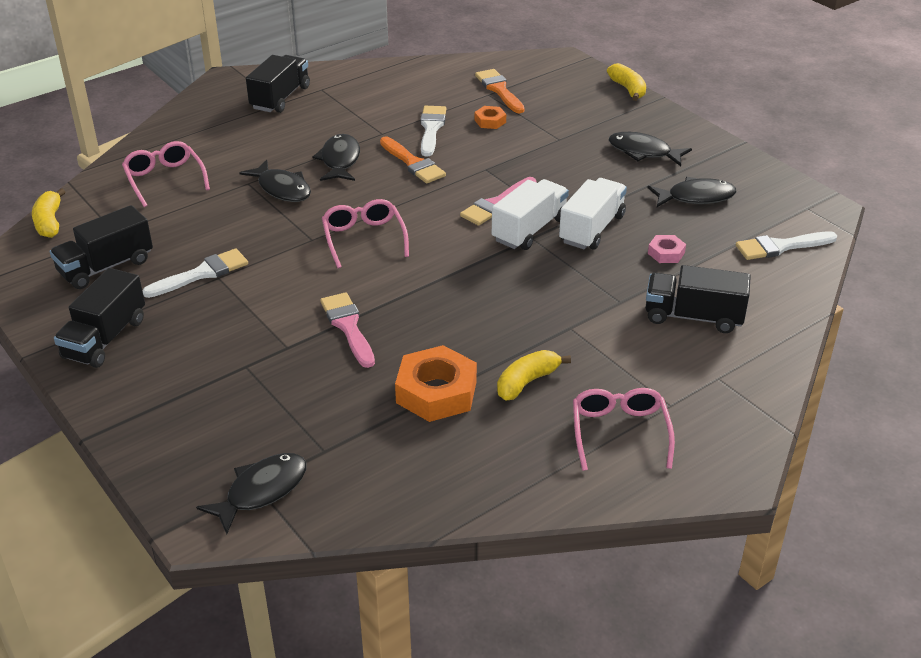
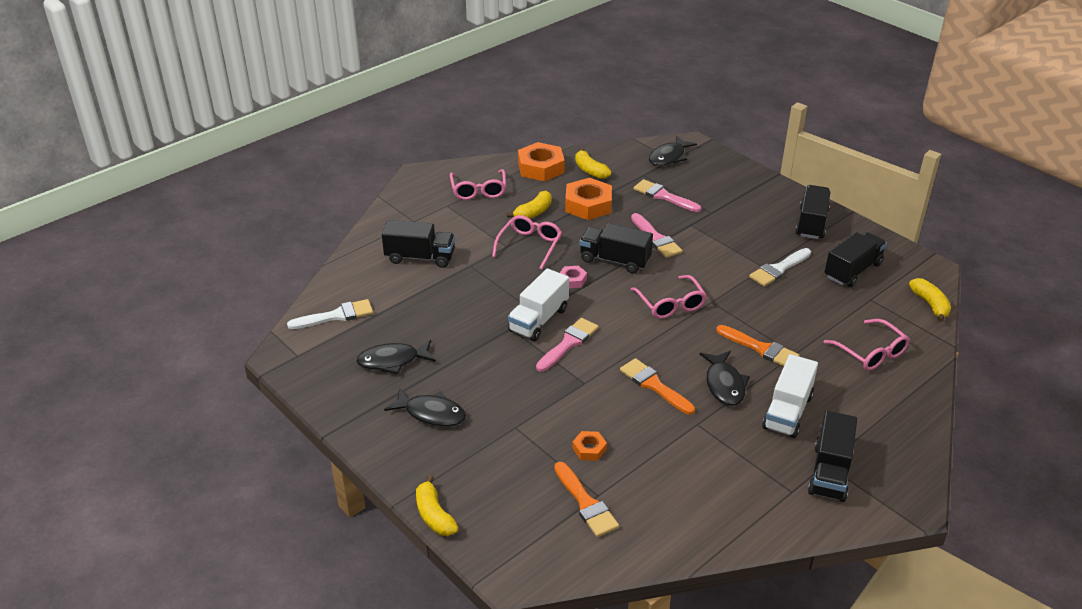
camera: 175 degrees right, 0 degrees up
(282, 189) = (761, 348): black fish -> orange brush
(307, 402) = (663, 196): none -> pink brush
(417, 466) = (590, 170): none -> yellow banana
(418, 297) = (615, 260): none -> black truck
(431, 128) = (648, 434): white brush -> none
(507, 479) = (541, 167): none -> orange nut
(535, 326) = (530, 246): none -> pink glasses
(592, 229) = (487, 323): white truck -> white truck (787, 412)
(666, 253) = (430, 305): pink nut -> pink nut (572, 280)

